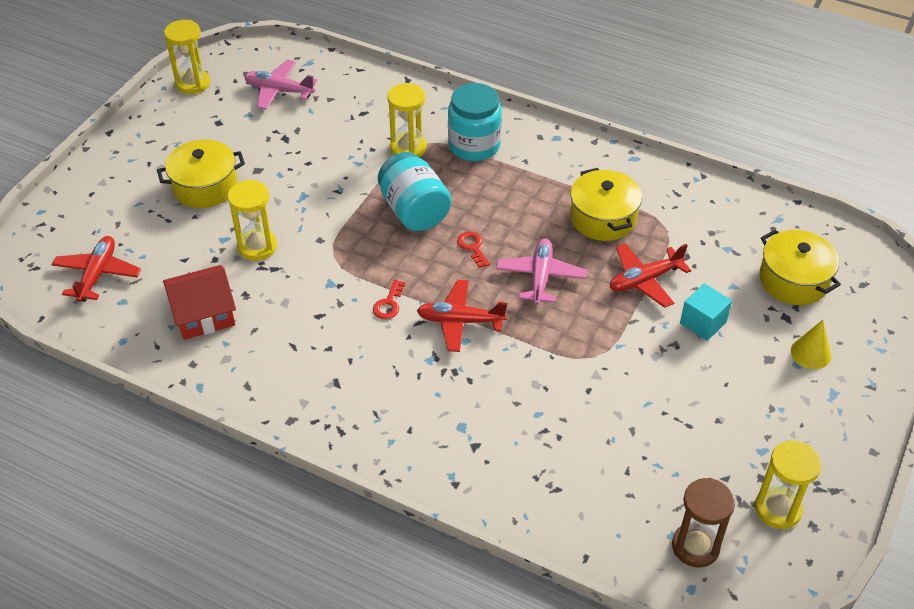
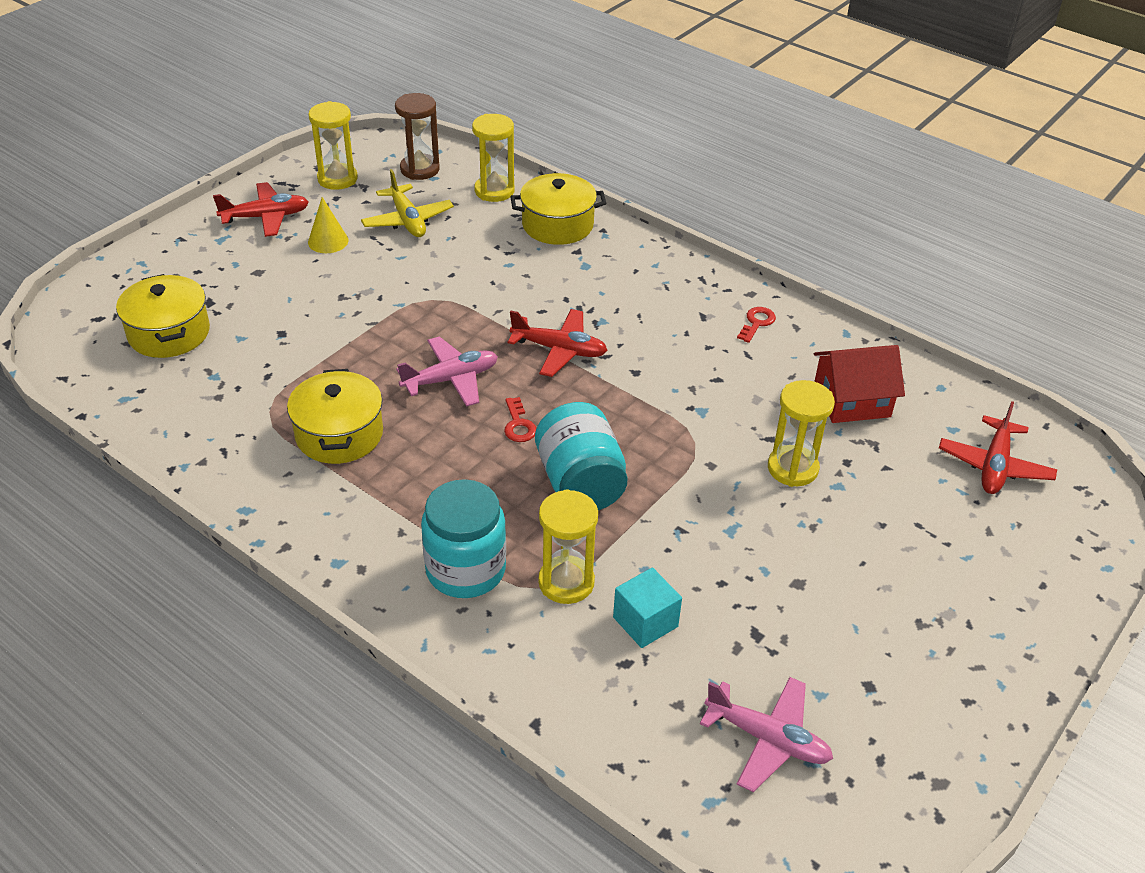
camera: 170 degrees left, 5 degrees down
(193, 83) = (928, 787): yellow hourglass -> yellow hourglass (494, 191)
(205, 186) = (874, 568): yellow pot -> yellow pot (557, 225)
(389, 304) = (635, 378): red key -> red key (756, 323)
(540, 277) = (451, 379): pink plane -> pink plane turned 135 degrees counterclockwise
(645, 280) = (334, 358): red plane -> red plane (266, 217)
(666, 456) = (407, 220): none -> yellow plane
(703, 323) = (299, 310): turquoise cube -> turquoise cube (645, 622)
(810, 353) = (213, 270): yellow cone -> yellow cone (328, 241)

